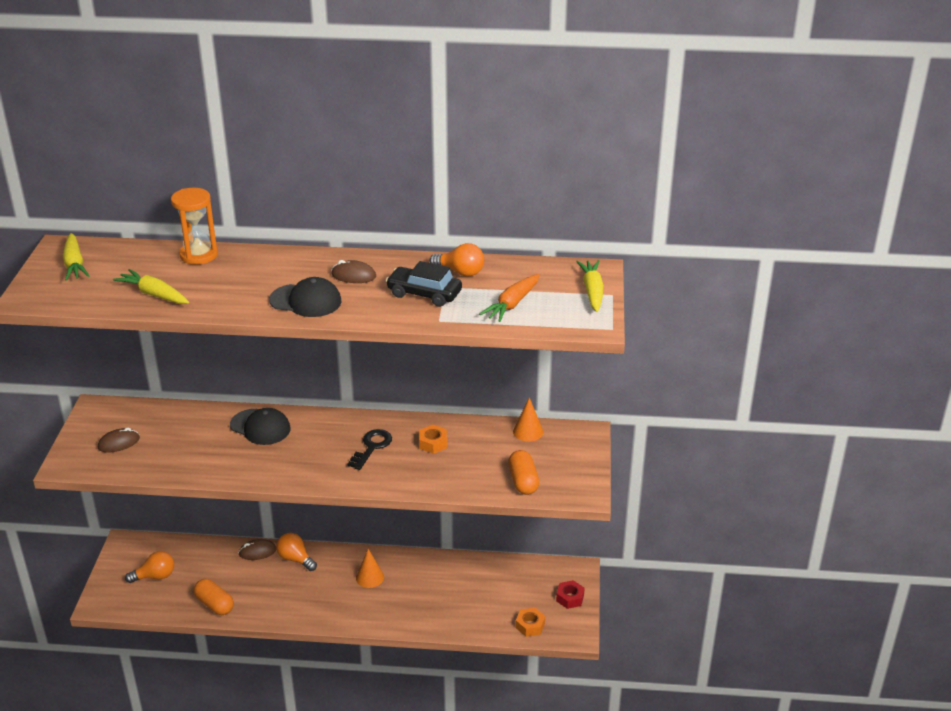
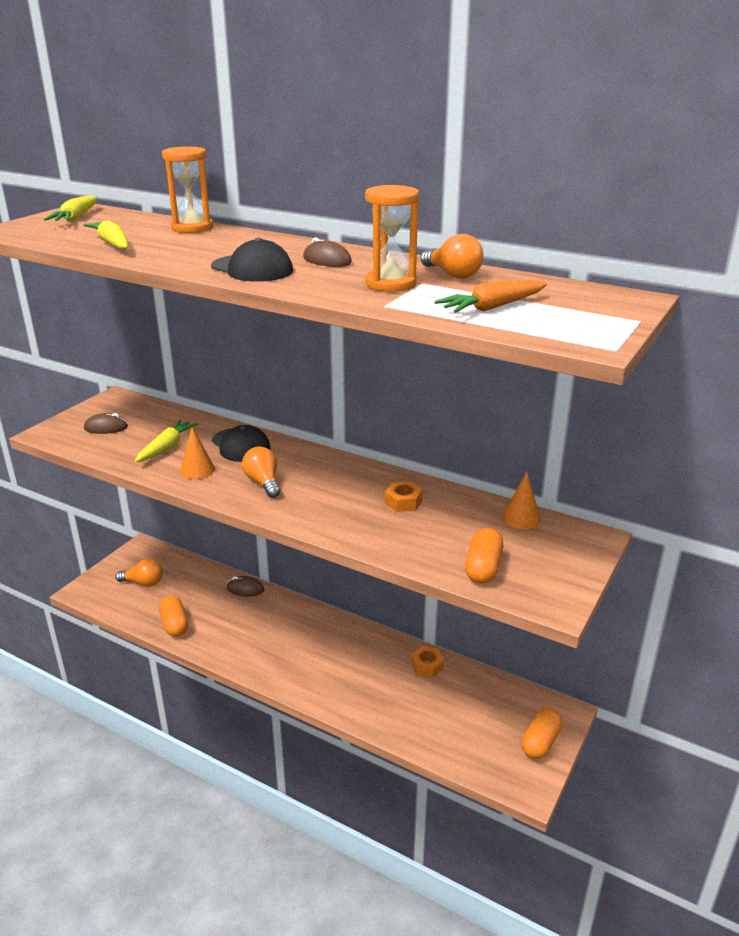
camera: 25 degrees right, 5 degrees down
(295, 559) = (275, 606): orange light bulb -> orange light bulb (263, 483)
(370, 577) = (334, 646): orange cone -> orange cone (197, 470)
(372, 447) = (335, 489): black key -> none
(424, 294) = (390, 284): black car -> orange hourglass
(530, 625) = (477, 758): orange nut -> orange nut (427, 666)
(570, 598) = (540, 742): red nut -> orange capsule
(592, 291) = (613, 314): yellow carrot -> yellow carrot (167, 447)

